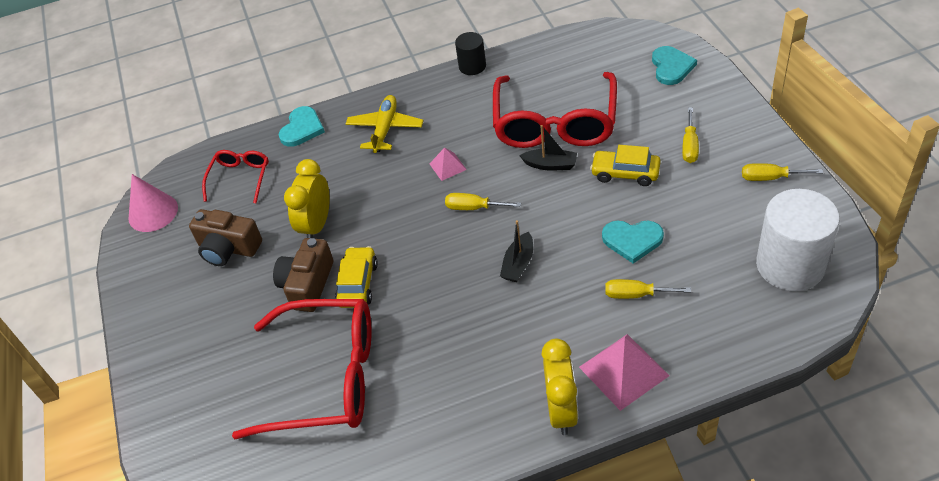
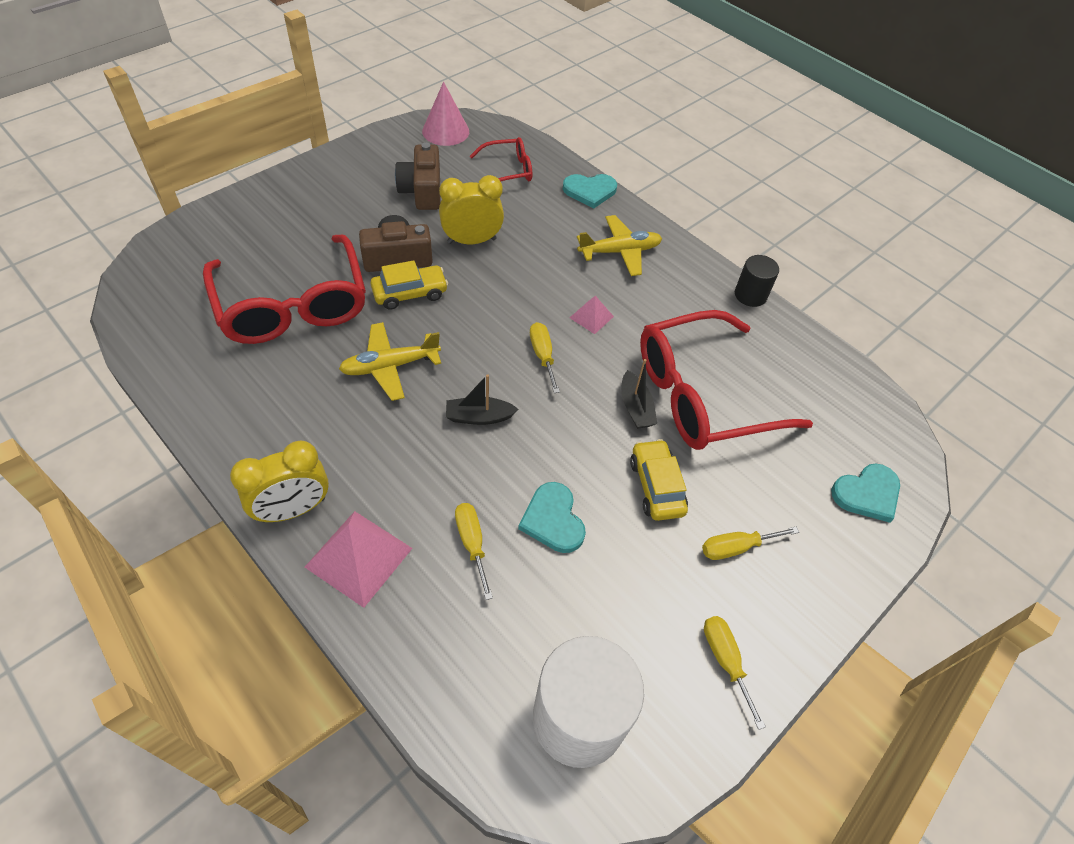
camera: 55 degrees right, 5 degrees up
(437, 314) = (390, 366): none -> yellow plane

